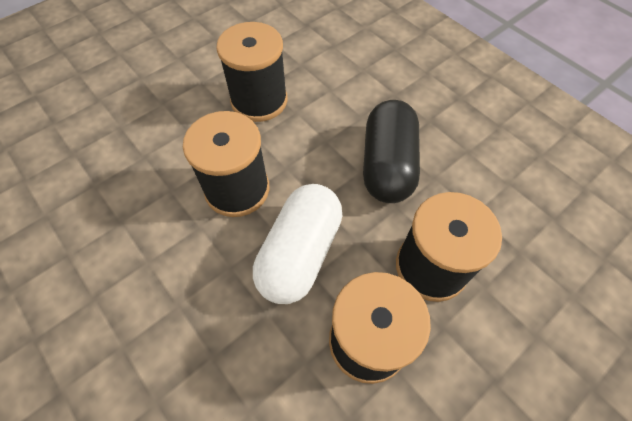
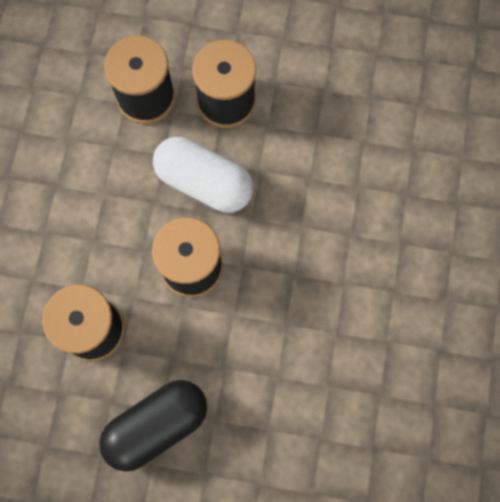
camera: 130 degrees left, 15 degrees up
(299, 253) = (204, 183): white capsule -> white capsule turned 45 degrees clockwise
(387, 165) = (82, 178): black capsule -> black capsule (157, 425)

